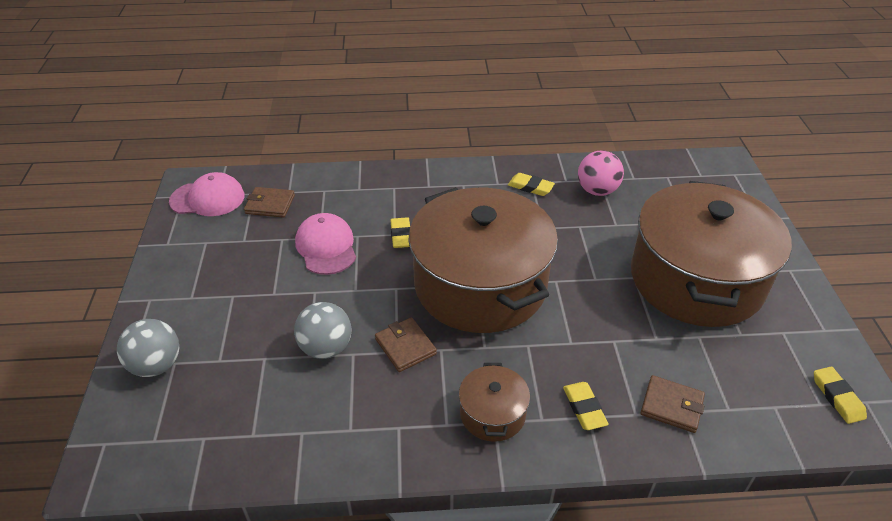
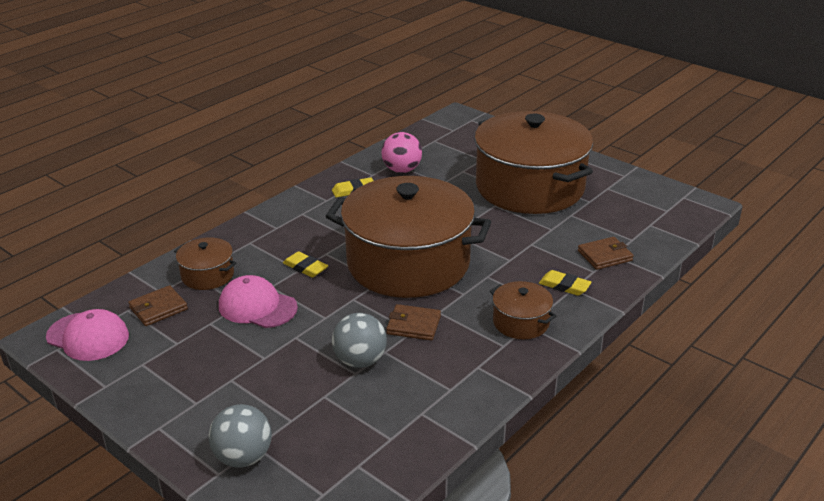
camera: 45 degrees left, 10 degrees down
(207, 198) = (88, 336): pink cap -> pink cap turned 75 degrees clockwise
(332, 198) = (207, 275): none -> brown pot
(837, 397) = (670, 203): yellow eraser -> none

